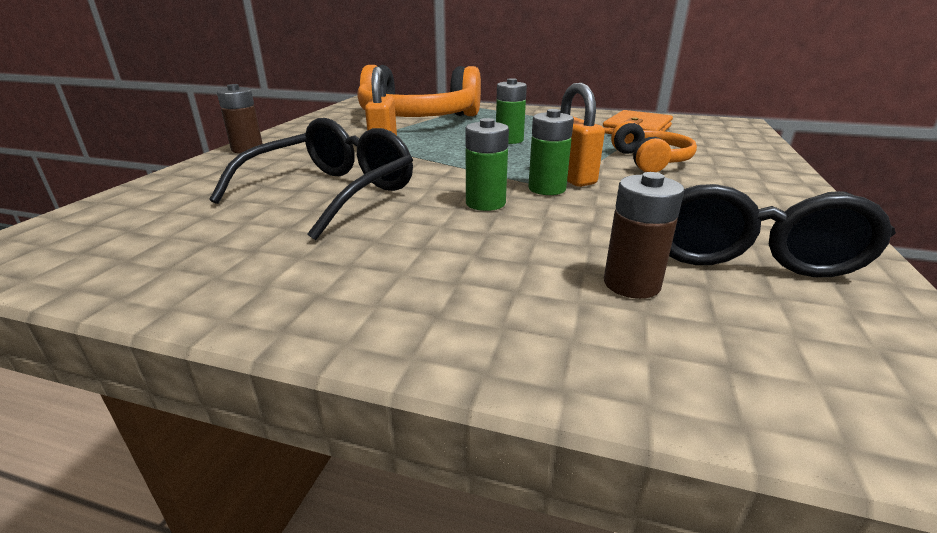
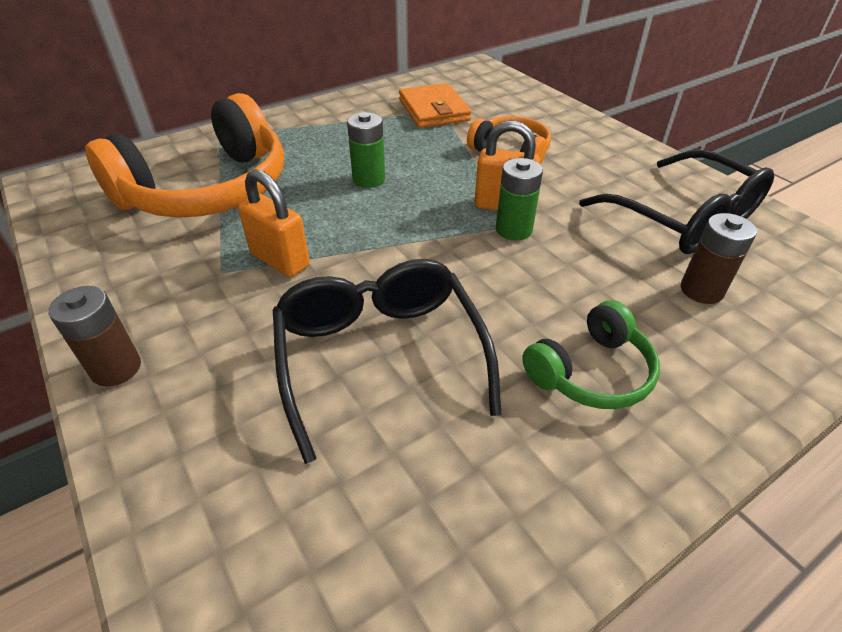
camera: 50 degrees left, 15 degrees up
(414, 261) = (591, 372): none -> green headphones
(485, 203) = (511, 276): green battery -> none

